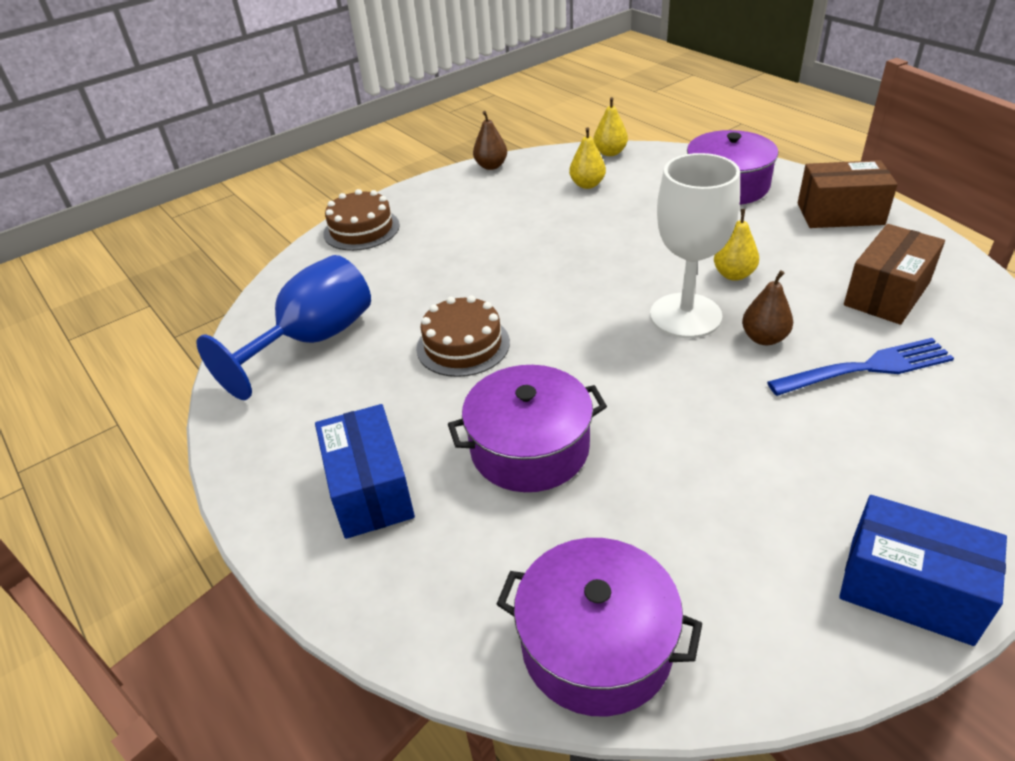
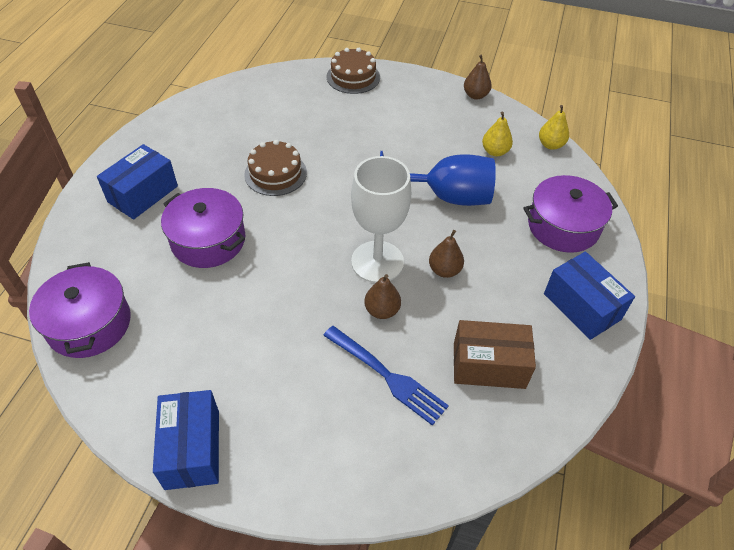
camera: 50 degrees right, 10 degrees up
(313, 340) = (238, 114): blue goblet -> blue goblet (446, 197)
(733, 275) = (444, 270): yellow pear -> brown pear
(840, 214) = (581, 306): brown box -> blue box

